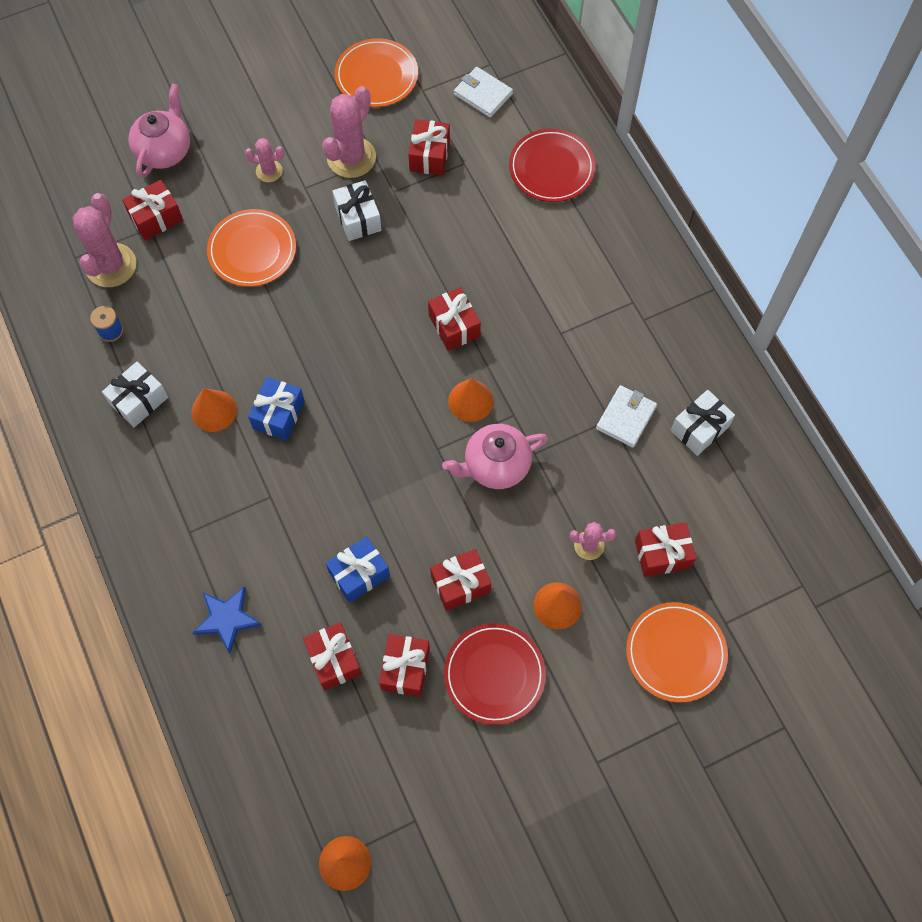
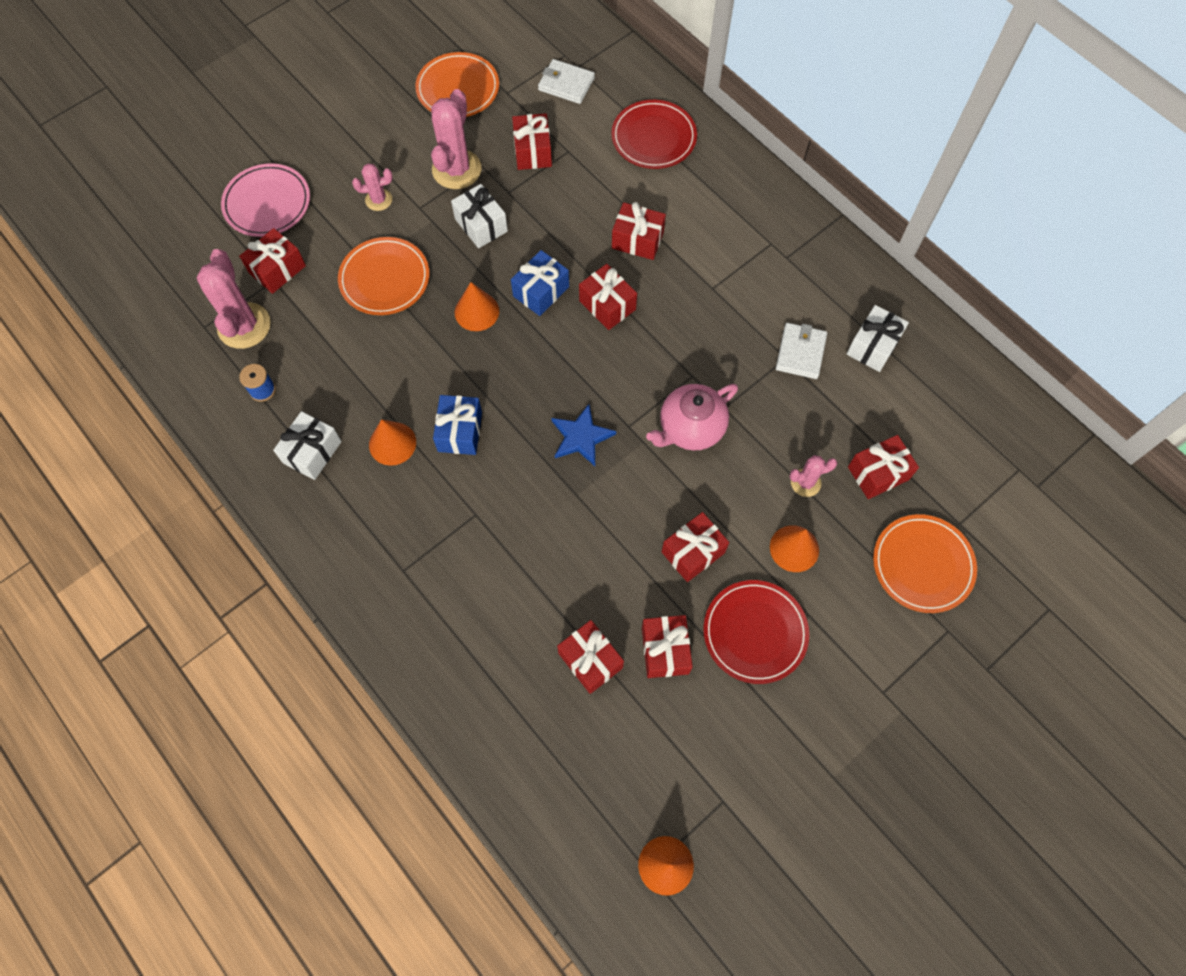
camera: 15 degrees left, 0 degrees up
(165, 151) = (267, 203): pink teapot -> pink plate
(227, 619) = (468, 648): blue star -> blue star (581, 437)
(359, 574) = (589, 568): blue gift -> blue gift (541, 291)
(470, 401) = (646, 372): orange cone -> orange cone (476, 311)
(503, 268) = (637, 240): none -> red gift

